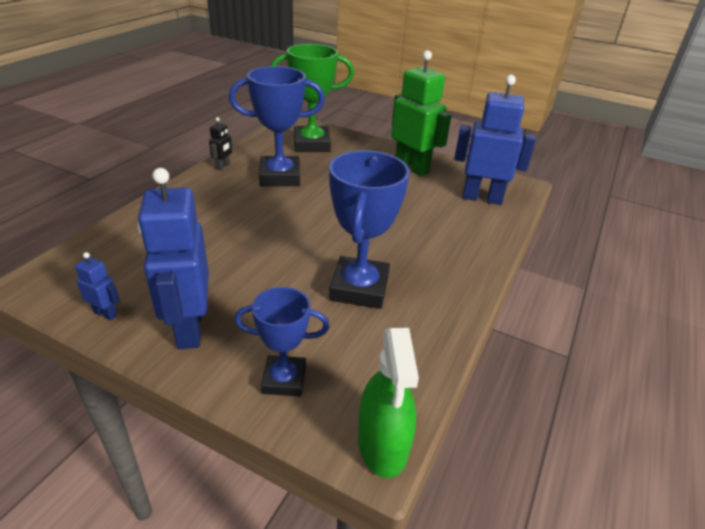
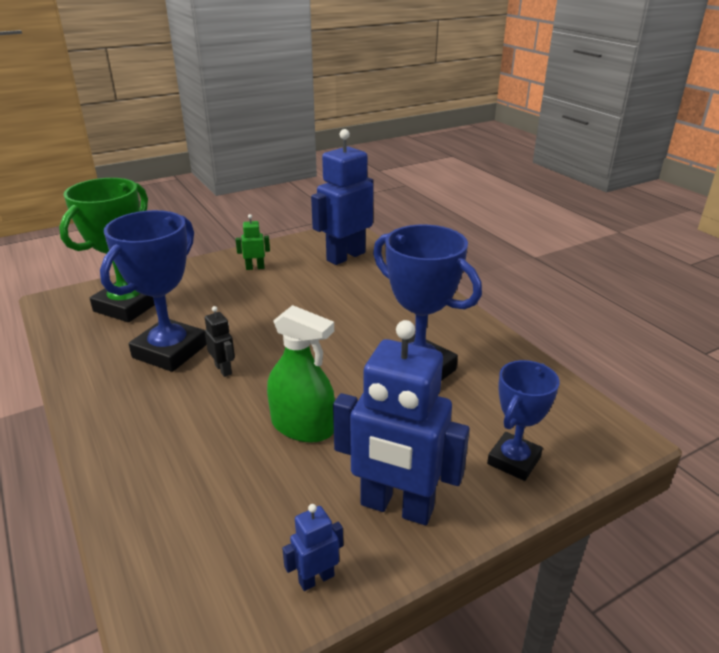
camera: 55 degrees left, 5 degrees down
(223, 166) = (88, 386): black robot -> black robot (223, 369)
(383, 444) = (612, 429): green spray bottle -> green spray bottle (302, 426)
(412, 167) = (255, 267): green robot -> green robot, size x0.44

